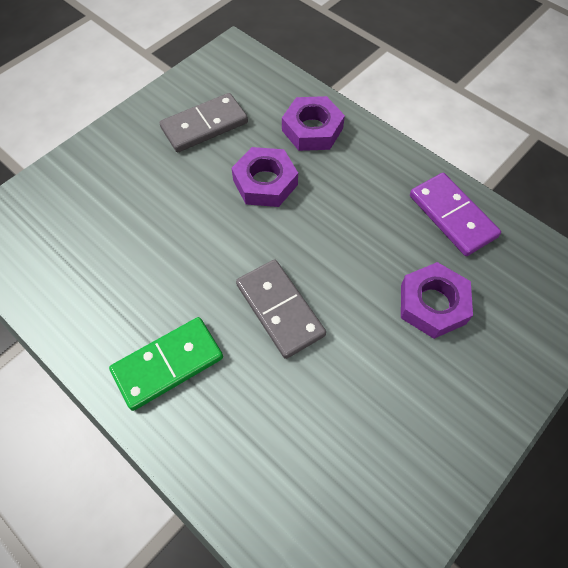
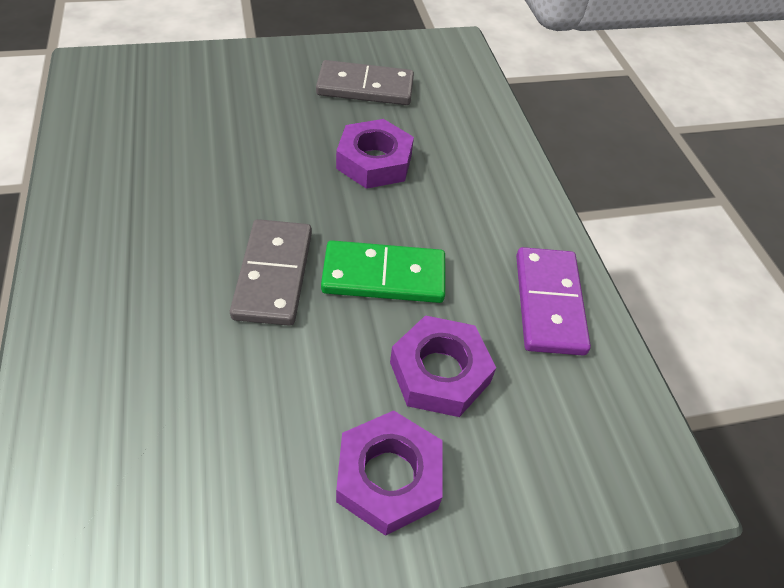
camera: 30 degrees right, 10 degrees down
(168, 364) = (124, 253): green domino -> green domino (384, 275)
(312, 129) = (469, 144): purple nut -> purple nut (388, 477)

